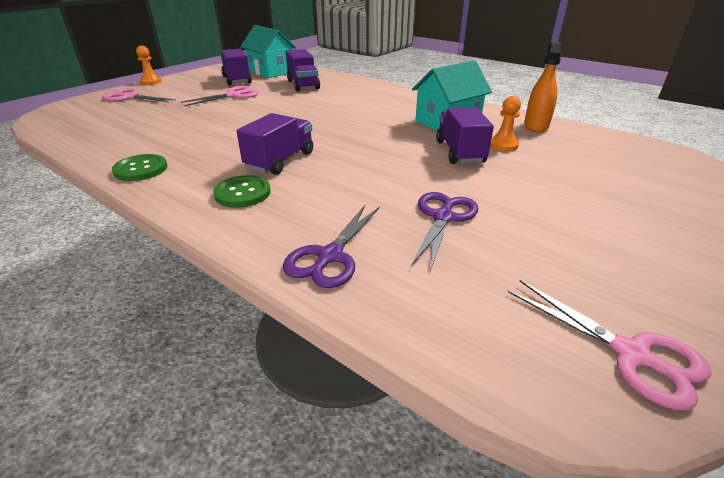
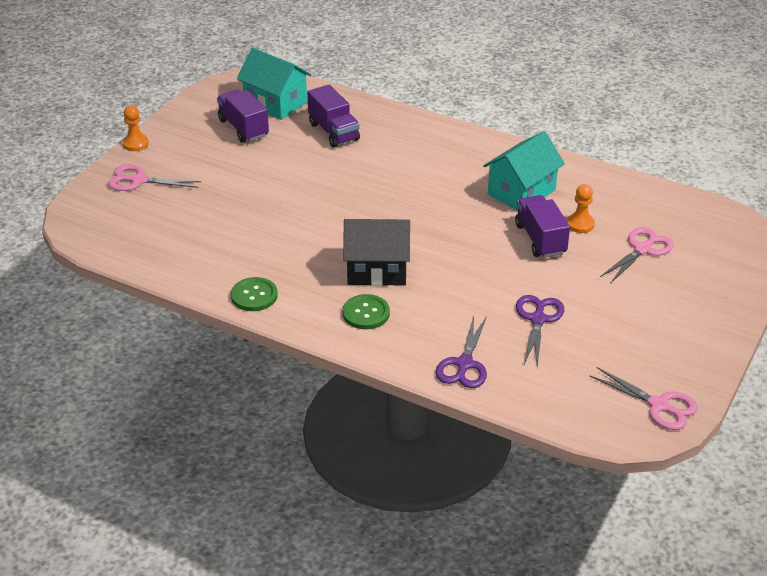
camera: 10 degrees left, 5 degrees up
(233, 95) = (261, 164): pink scissors -> pink scissors (642, 249)
(280, 161) = (377, 270): purple truck -> black house
(536, 126) = (612, 189): orange spray bottle -> none

